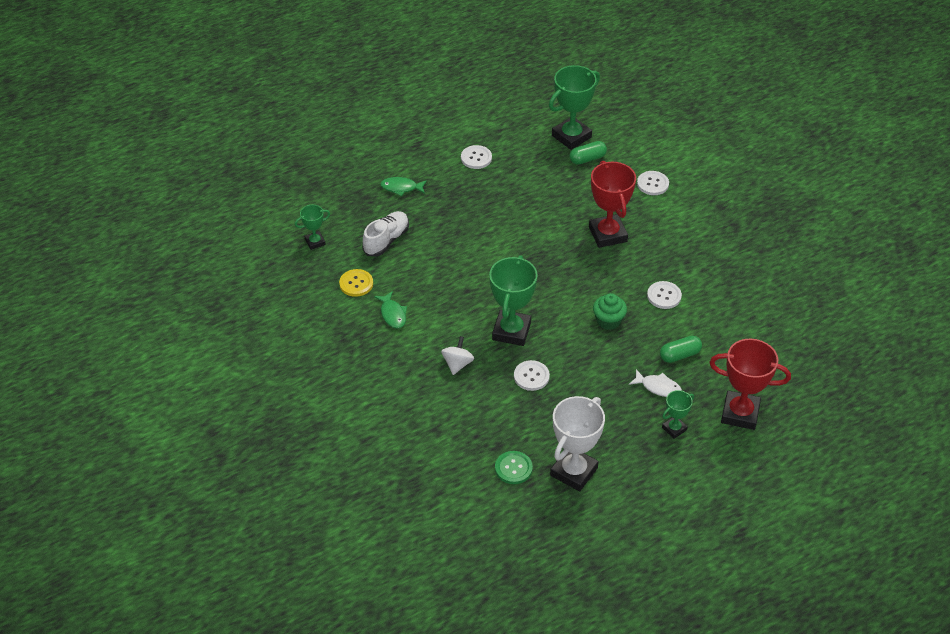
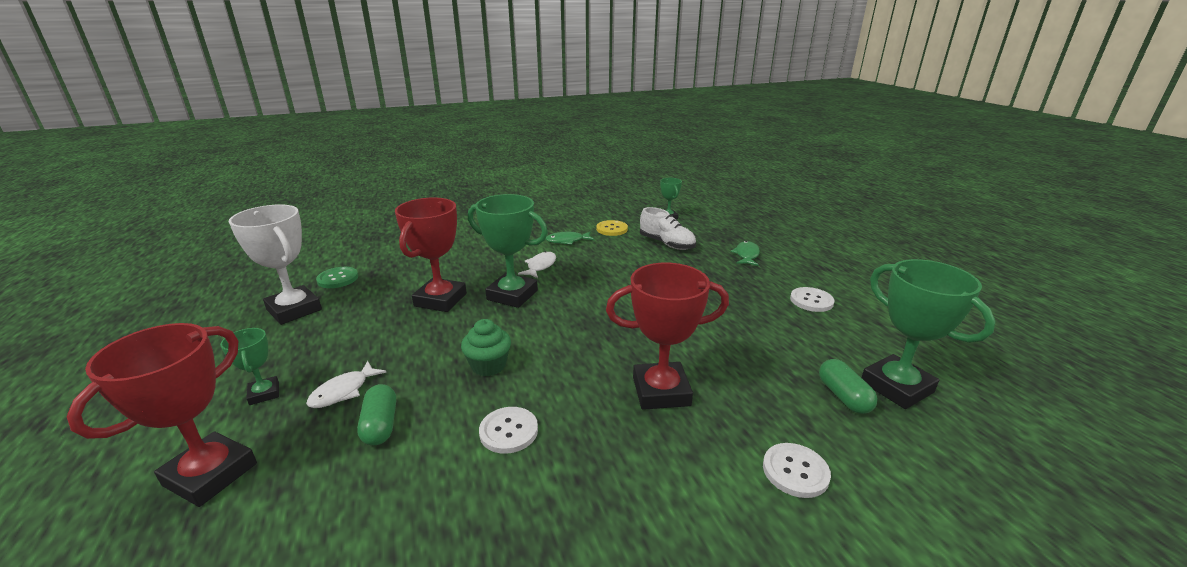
camera: 100 degrees right, 20 degrees down
(454, 324) = (540, 266): none -> white fish
(457, 364) = (487, 264): white spinning top -> none
(531, 376) = (440, 300): white button -> red trophy

